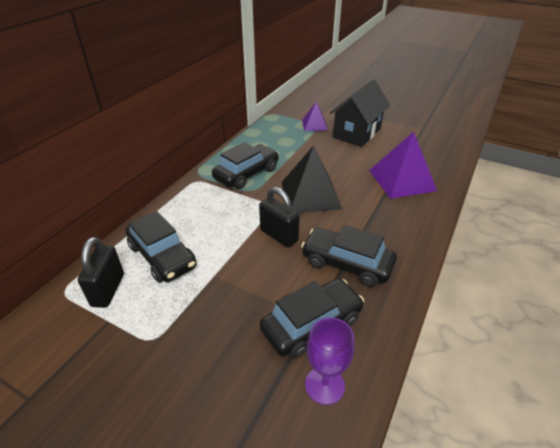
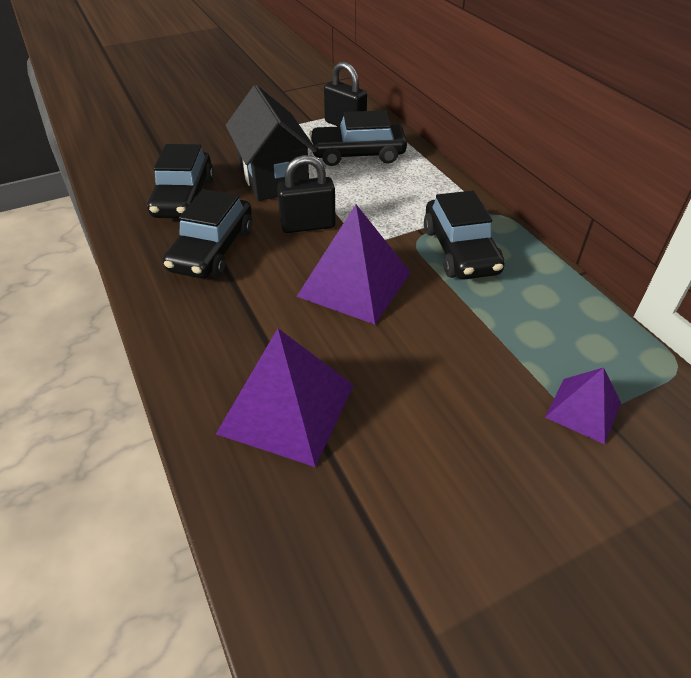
camera: 125 degrees right, 5 degrees up
(310, 195) = (354, 284): black pyramid -> purple pyramid
(324, 385) = (135, 181): purple goblet -> none
(347, 264) = (213, 250): black car -> black car turned 135 degrees clockwise
(357, 133) = (500, 461): black house -> black house (273, 177)

